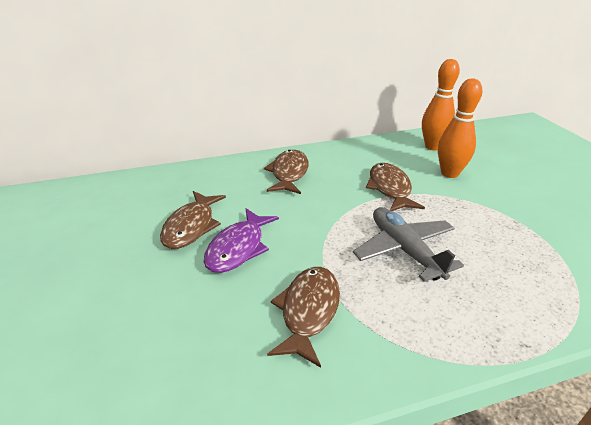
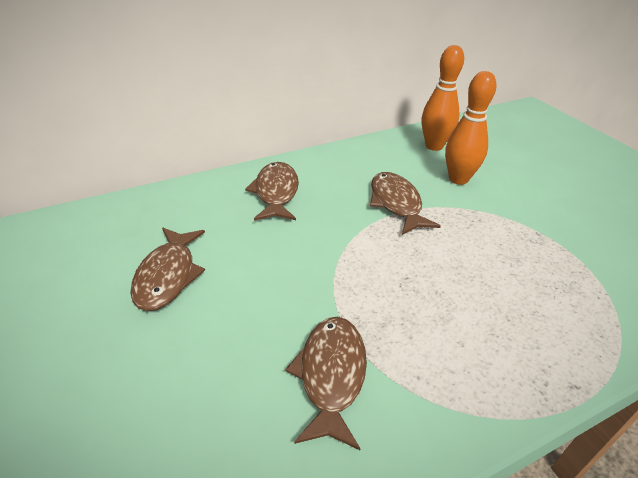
camera: 10 degrees left, 5 degrees up
(238, 248) = (232, 299): purple fish -> none
(405, 250) = (427, 282): grey plane -> none

